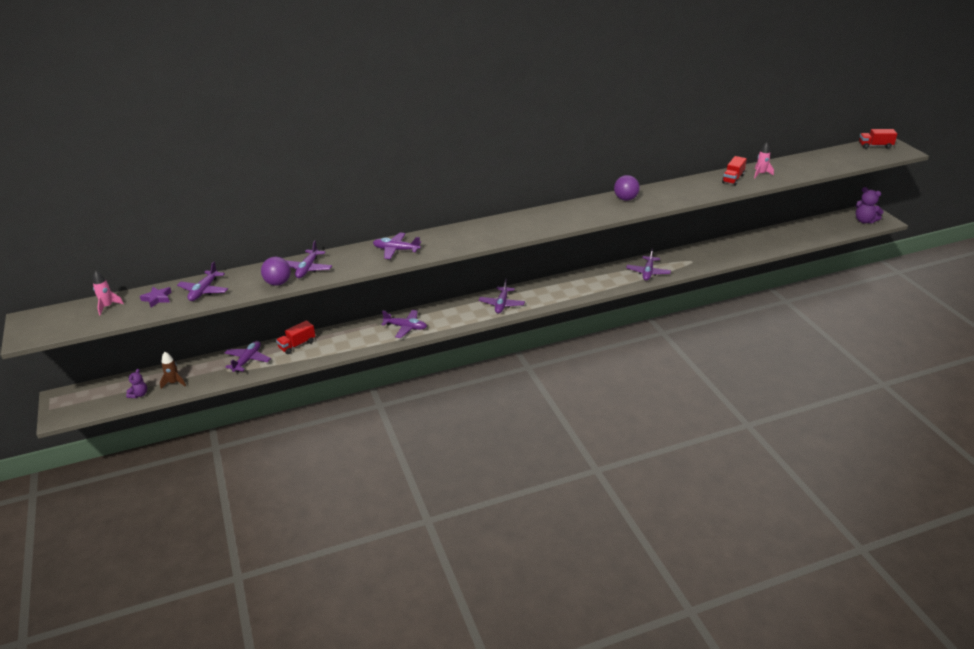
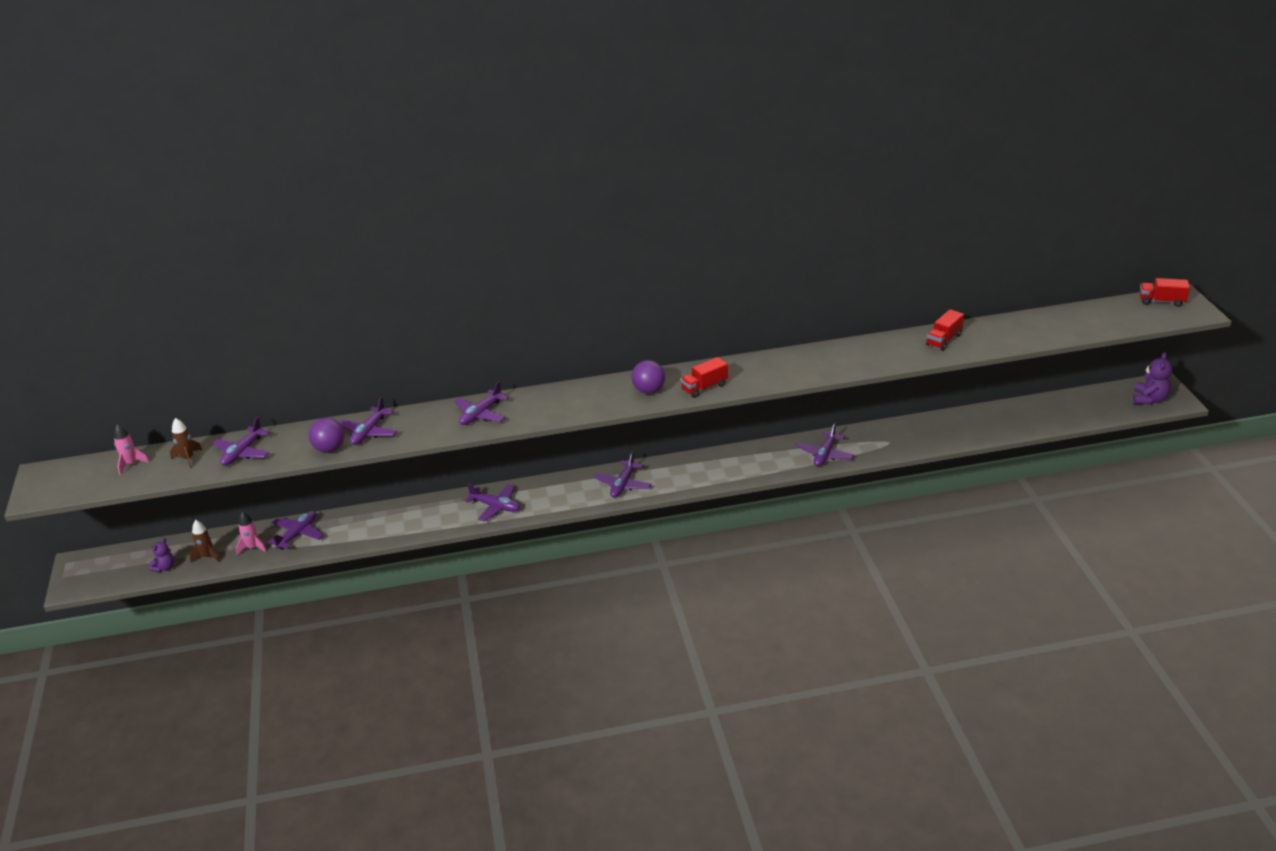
camera: 10 degrees right, 0 degrees up
(157, 298) = (188, 458): purple star -> brown rocket
(297, 345) = (360, 519): red truck -> red truck (704, 387)
(396, 250) = (481, 414): purple plane -> purple plane turned 75 degrees counterclockwise
(625, 199) = (791, 361): purple ball -> purple ball (649, 390)
(761, 174) = (984, 335): pink rocket -> pink rocket (252, 548)
(864, 221) = (1149, 399): purple teddy bear -> purple teddy bear turned 120 degrees counterclockwise

